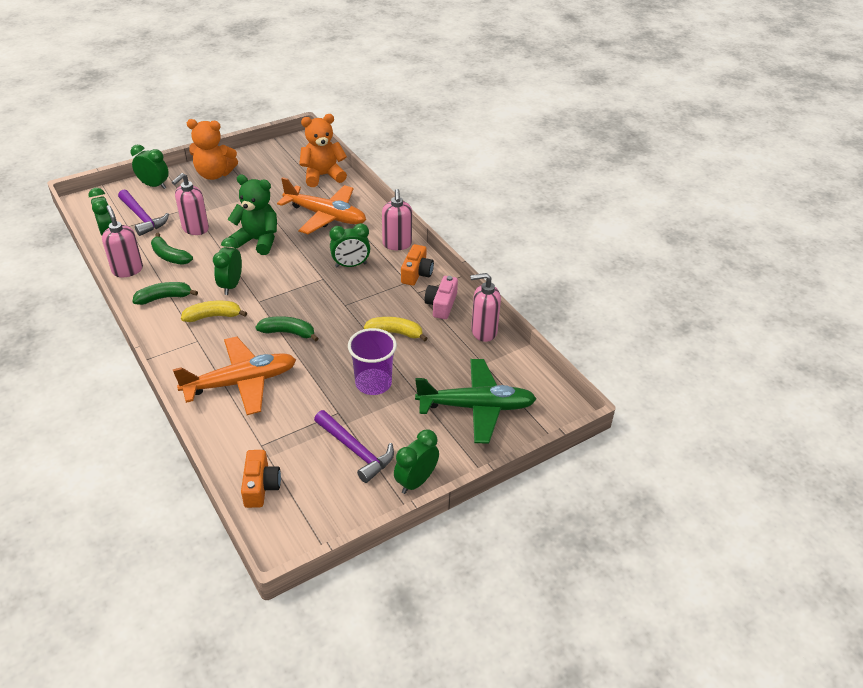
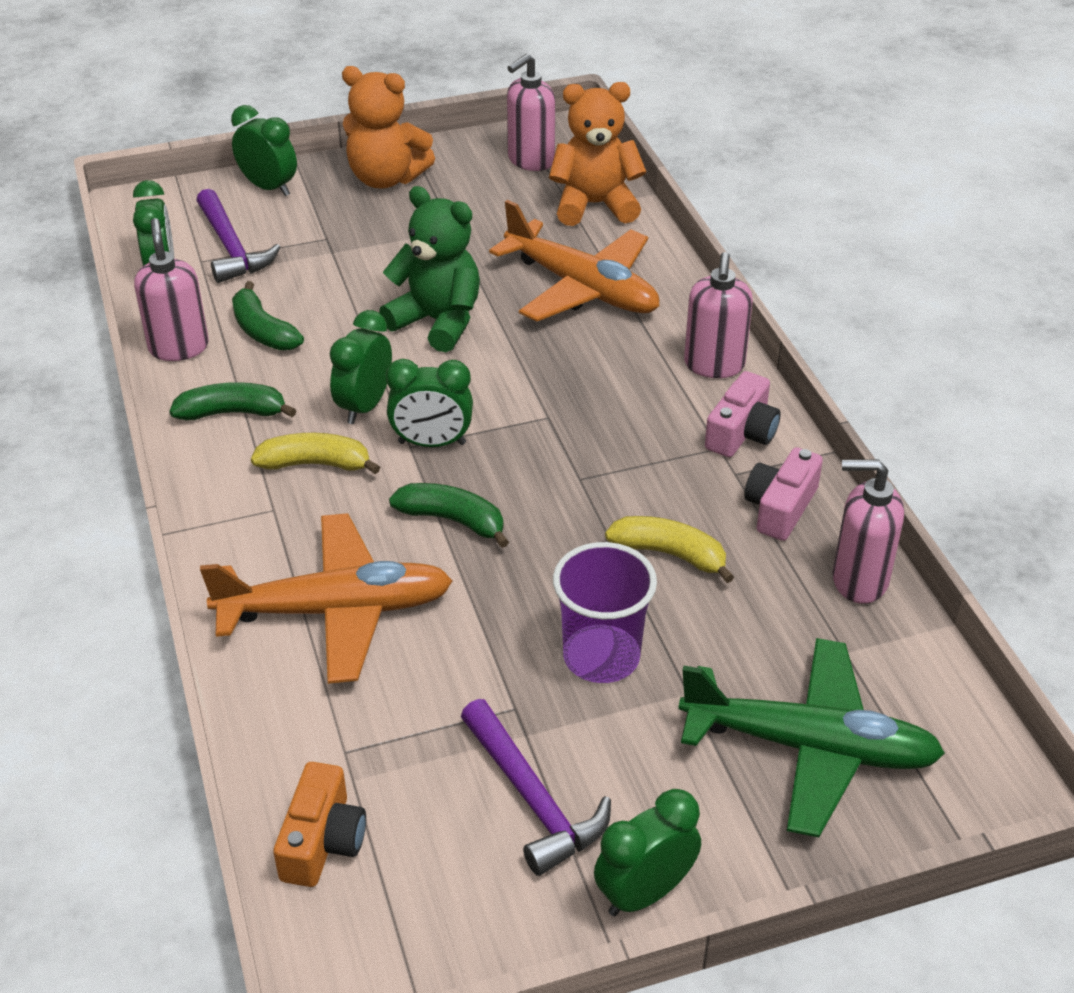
camera: 15 degrees right, 0 degrees up
(195, 229) = (324, 282): pink soap dispenser -> pink soap dispenser (530, 160)
(351, 265) = (610, 397): green clock -> green clock (432, 443)
(416, 273) = (742, 433): orange camera -> pink camera

